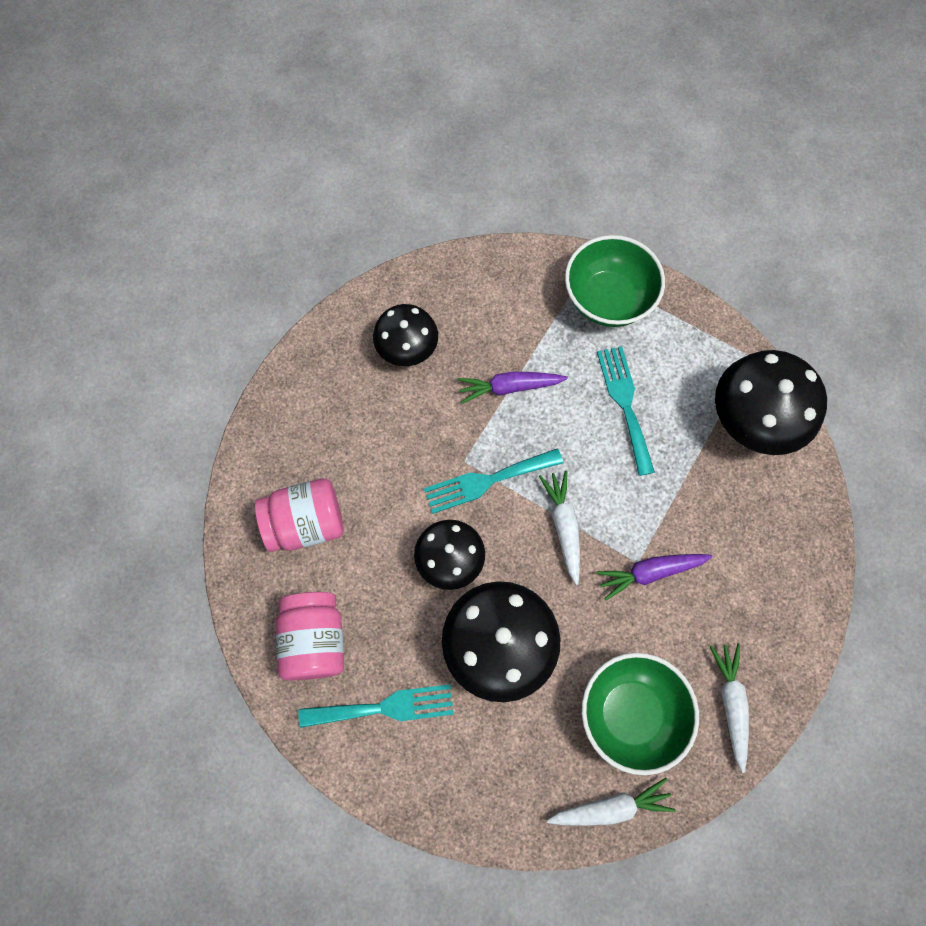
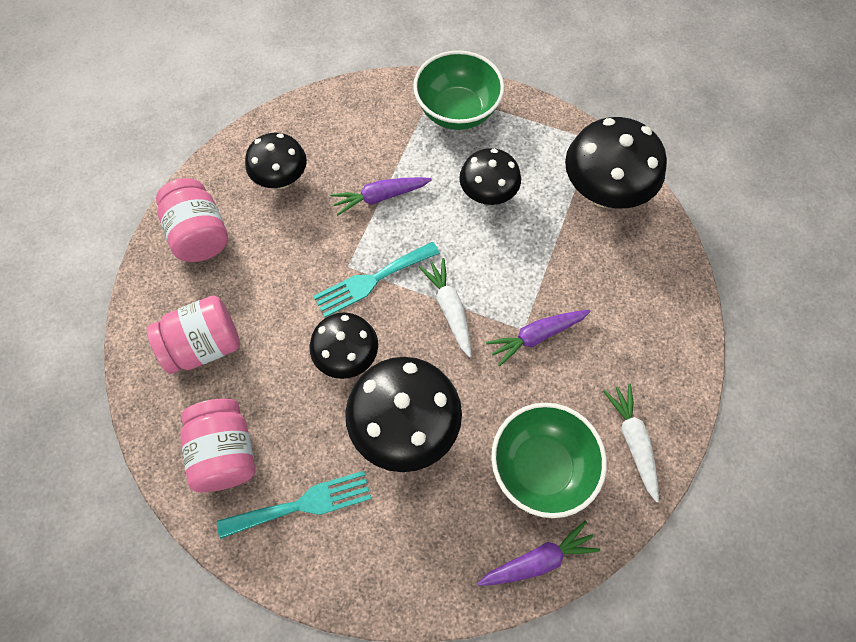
camera: 10 degrees left, 5 degrees down
(314, 399) = (200, 234): none -> pink jar
(611, 807) = (538, 559): white carrot -> purple carrot
(625, 403) = (487, 195): turquoise fork -> black mushroom

